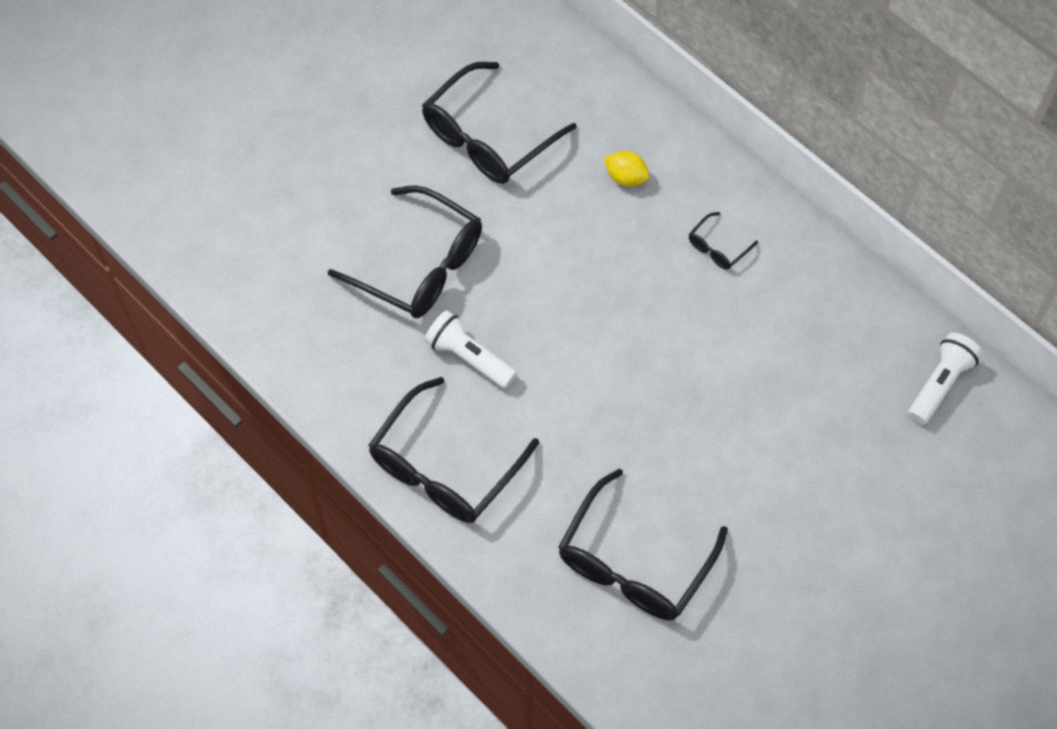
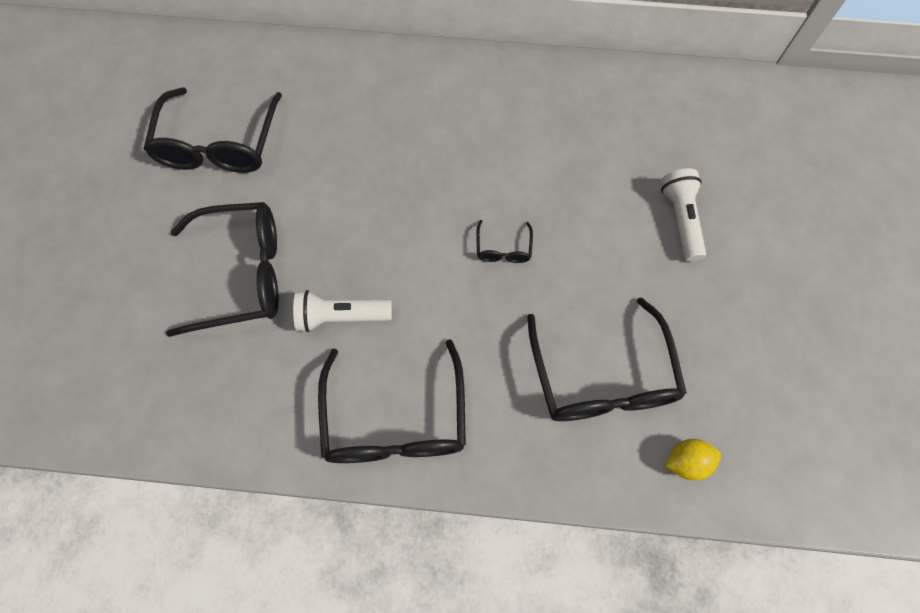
camera: 40 degrees left, 5 degrees up
(626, 177) = (347, 106): yellow lemon -> yellow lemon (686, 461)
(717, 247) = (453, 110): black glasses -> black glasses (503, 249)
(940, 384) = (674, 98): white flashlight -> white flashlight (680, 220)

